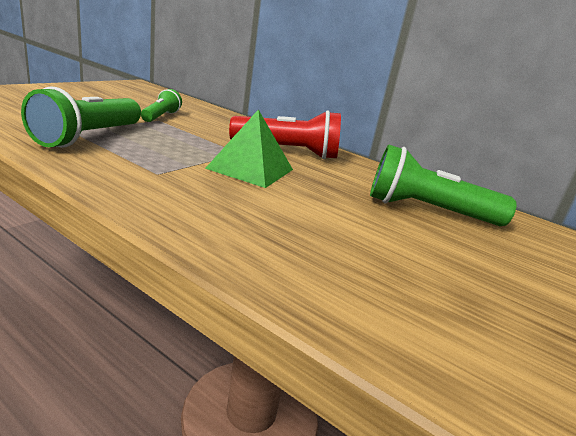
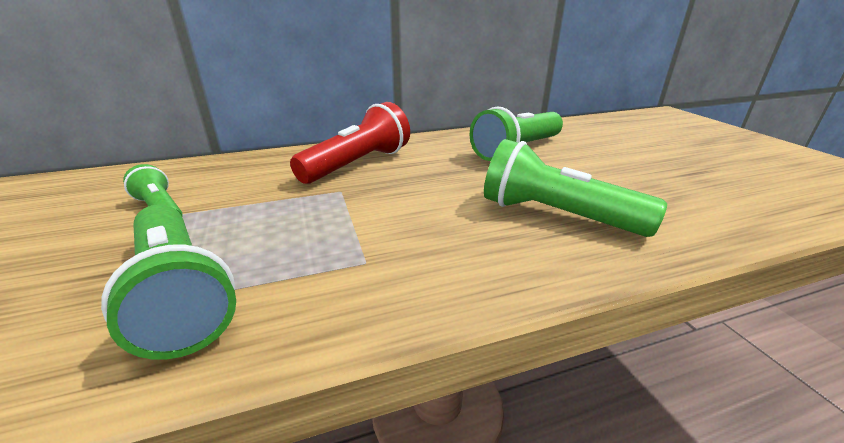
camera: 50 degrees left, 5 degrees up
(250, 169) = (390, 198): green pyramid -> none
(308, 238) = (556, 215): none -> green flashlight

